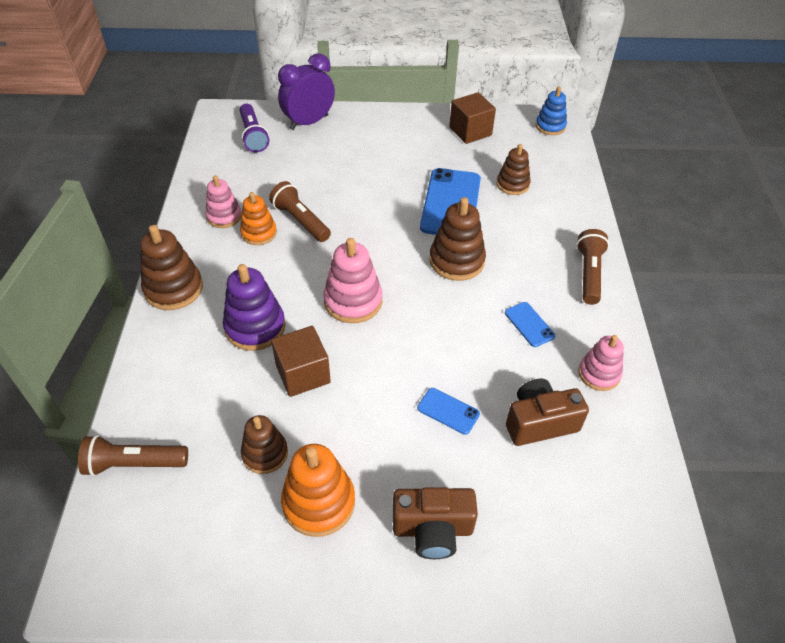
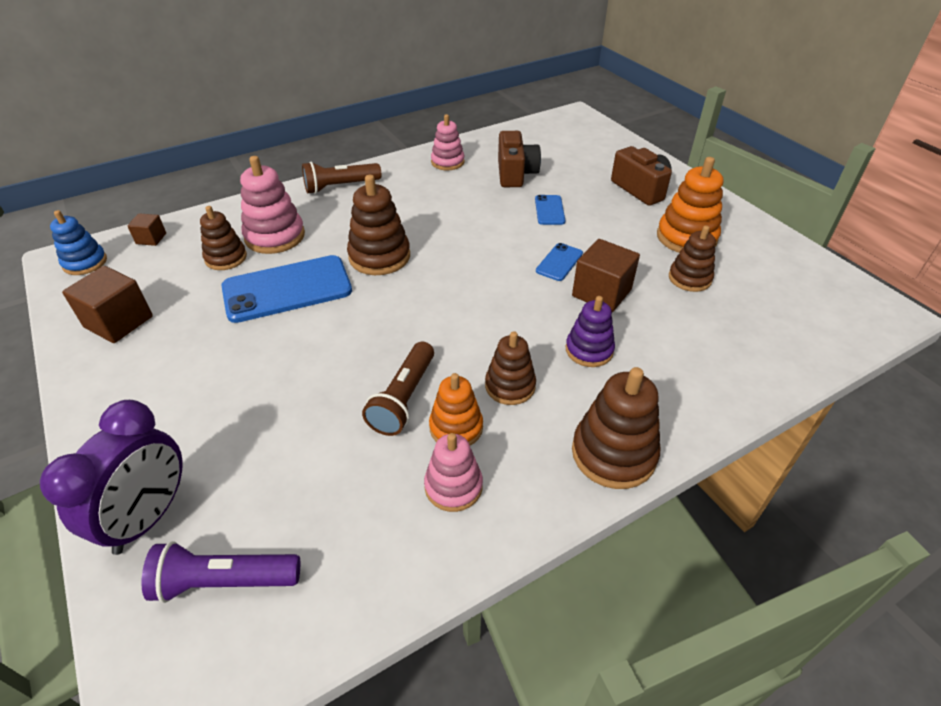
camera: 120 degrees left, 5 degrees down
(134, 464) = (795, 346): brown flashlight -> none
(253, 136) = (224, 581): purple flashlight -> purple flashlight turned 135 degrees counterclockwise
(255, 327) = (589, 350): purple stacking toy -> purple stacking toy, size x0.66
(265, 270) = (510, 386): none -> brown stacking toy
(309, 122) = (149, 517): purple clock -> purple clock turned 90 degrees counterclockwise
(353, 301) = (491, 299): pink stacking toy -> pink stacking toy (275, 236)
(529, 324) = (426, 199): blue phone -> blue phone (559, 262)
(539, 422) = (515, 174): brown camera -> brown camera turned 135 degrees counterclockwise
(564, 156) = (151, 238): none -> brown cube

